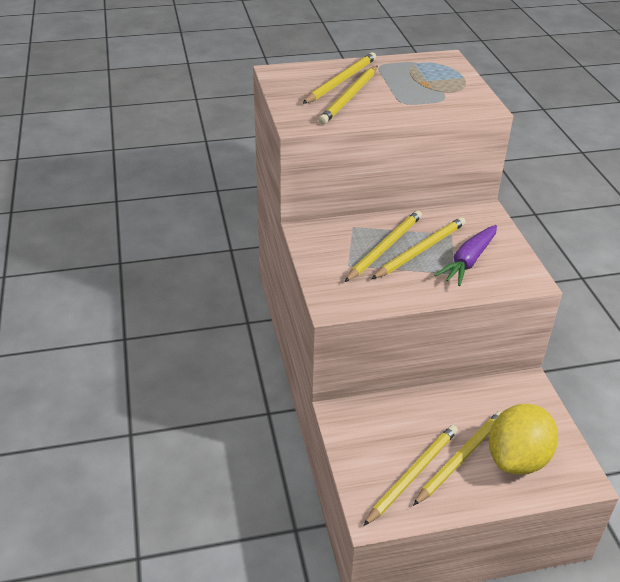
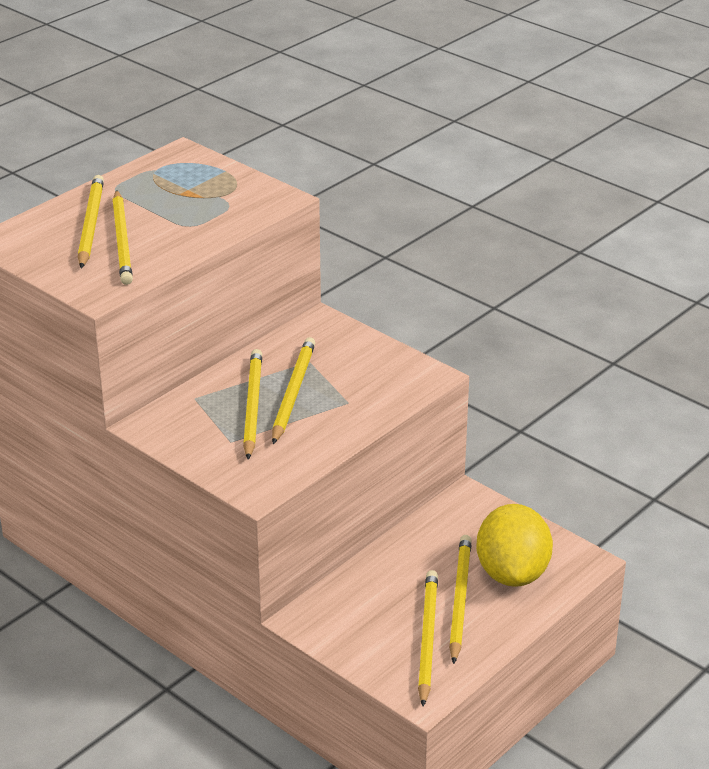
camera: 35 degrees left, 5 degrees down
(468, 261) = (352, 383): purple carrot -> none

